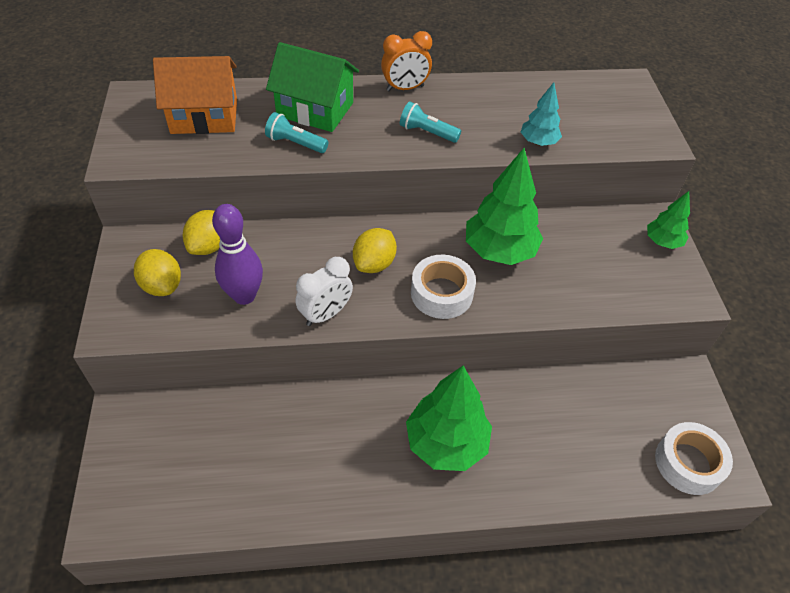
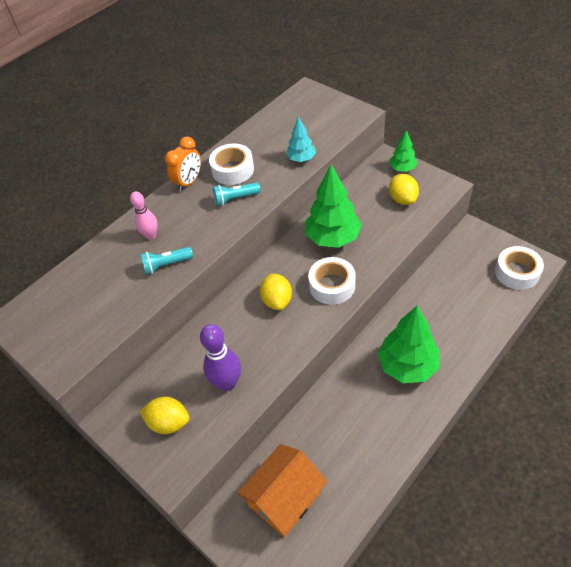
camera: 35 degrees left, 0 degrees up
(204, 116) = (84, 294): orange house -> orange house (285, 498)
(209, 246) = (167, 374): yellow lemon -> yellow lemon (402, 199)
(315, 109) = (151, 235): green house -> pink bowling pin
(325, 314) = (286, 351): white clock -> none
(458, 106) = (233, 170): none -> white tape

